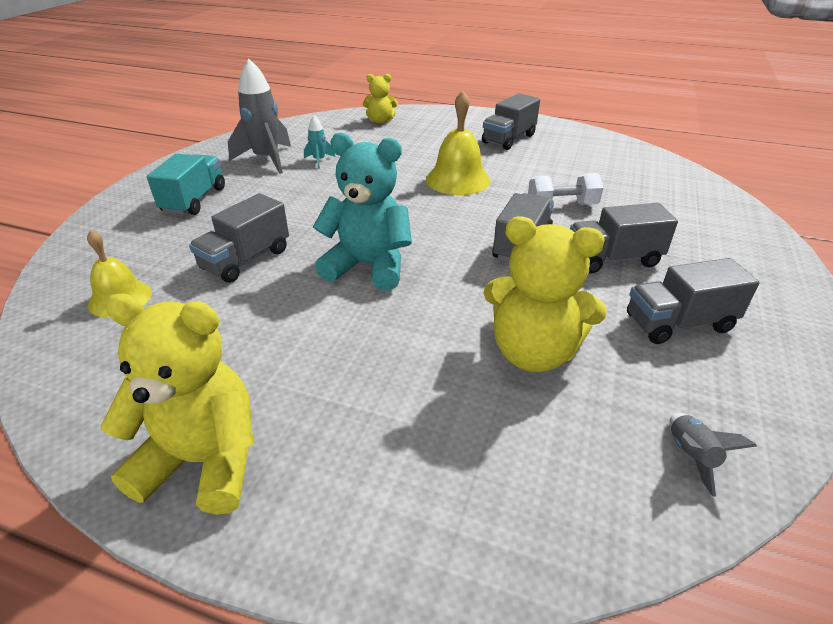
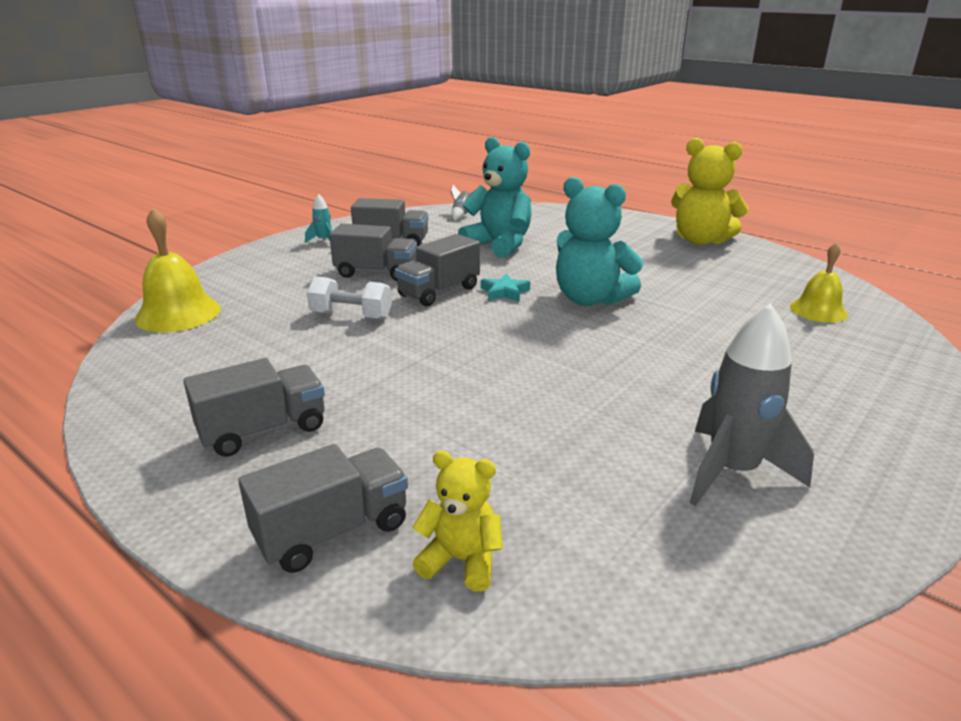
camera: 160 degrees left, 10 degrees down
(194, 200) = (819, 403): turquoise truck -> none
(246, 259) = (711, 321): grey truck -> grey truck (332, 531)
(319, 161) = (630, 447): turquoise rocket -> turquoise rocket (323, 241)
(458, 179) = (431, 368): yellow bell -> yellow bell (178, 314)
(459, 258) = (504, 292): none -> turquoise star
(533, 352) = (499, 245): yellow teddy bear -> turquoise teddy bear

